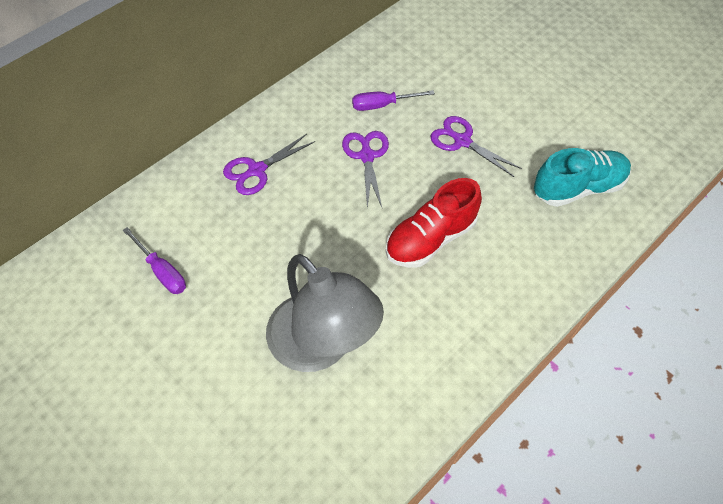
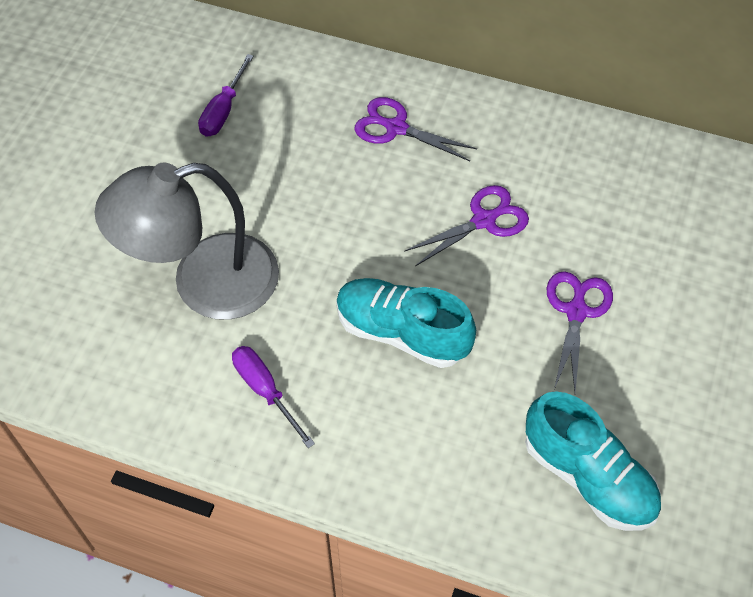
camera: 65 degrees right, 0 degrees up
(321, 346) = (204, 283): grey lamp -> grey lamp turned 45 degrees clockwise
(382, 105) = (575, 204): purple screwdriver -> purple screwdriver (265, 391)
(430, 239) = (402, 333): red shoe -> turquoise shoe

